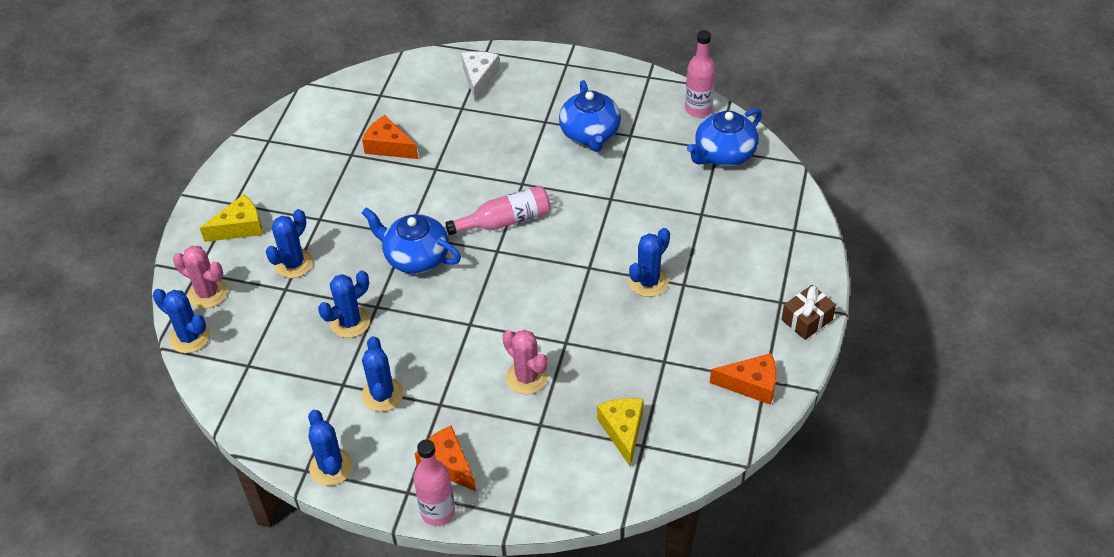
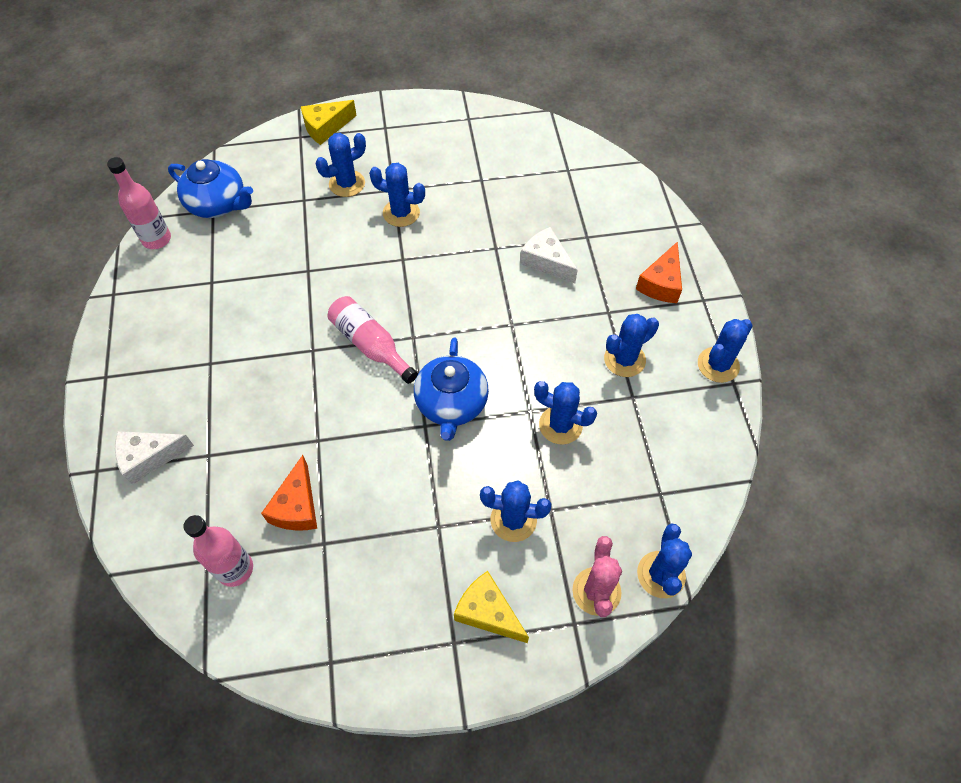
camera: 115 degrees left, 10 degrees up
(438, 512) = (706, 272): pink bottle -> pink bottle (235, 569)
(526, 377) = (546, 261): pink cactus -> white cheese
(590, 134) = (219, 316): blue teapot -> none
(623, 431) = (562, 184): yellow cheese -> yellow cheese (325, 127)
(708, 250) = (347, 184): none -> blue cactus
(751, 384) = (477, 125): orange cheese -> none
(807, 320) = (397, 109): brown gift -> none

